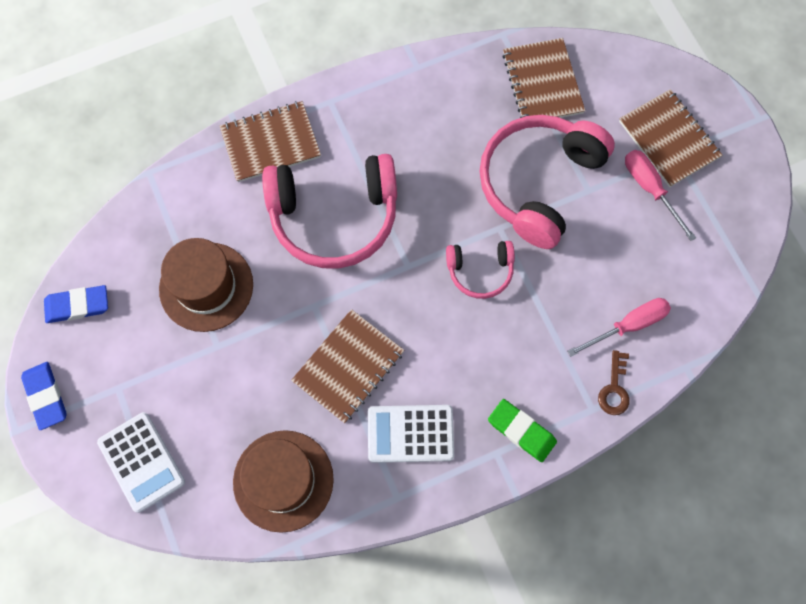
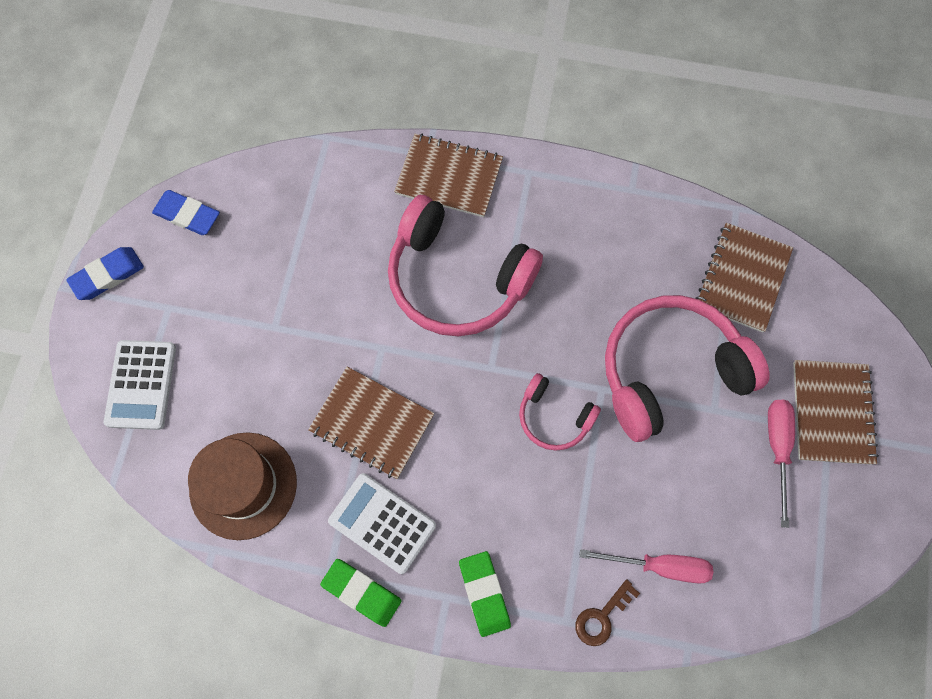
camera: 35 degrees right, 0 degrees up
(46, 396) = (107, 275): blue eraser -> blue eraser turned 45 degrees clockwise
(206, 286) = (302, 269): brown hat -> none
(348, 366) = (372, 423): brown notebook -> brown notebook turned 45 degrees clockwise
(432, 494) = (361, 592): none -> green eraser

